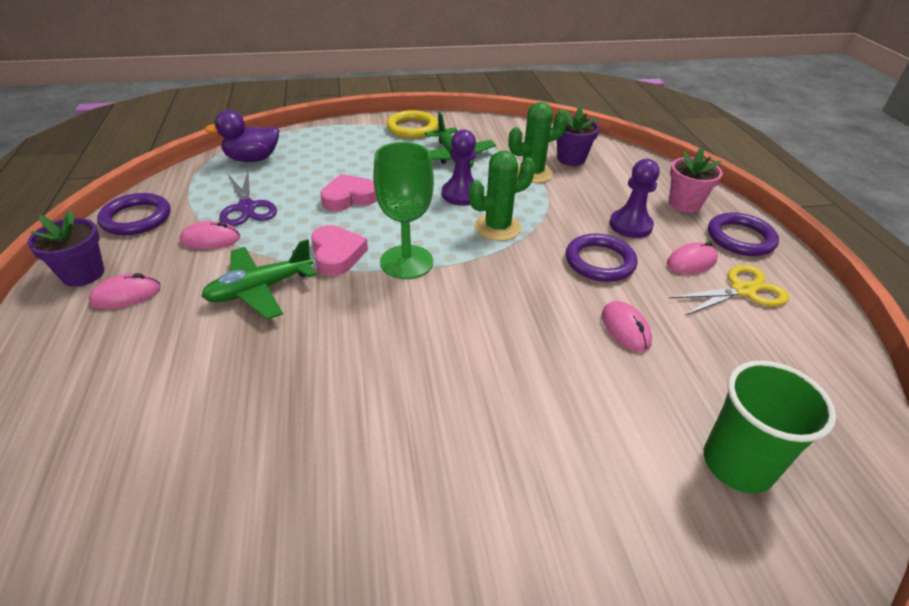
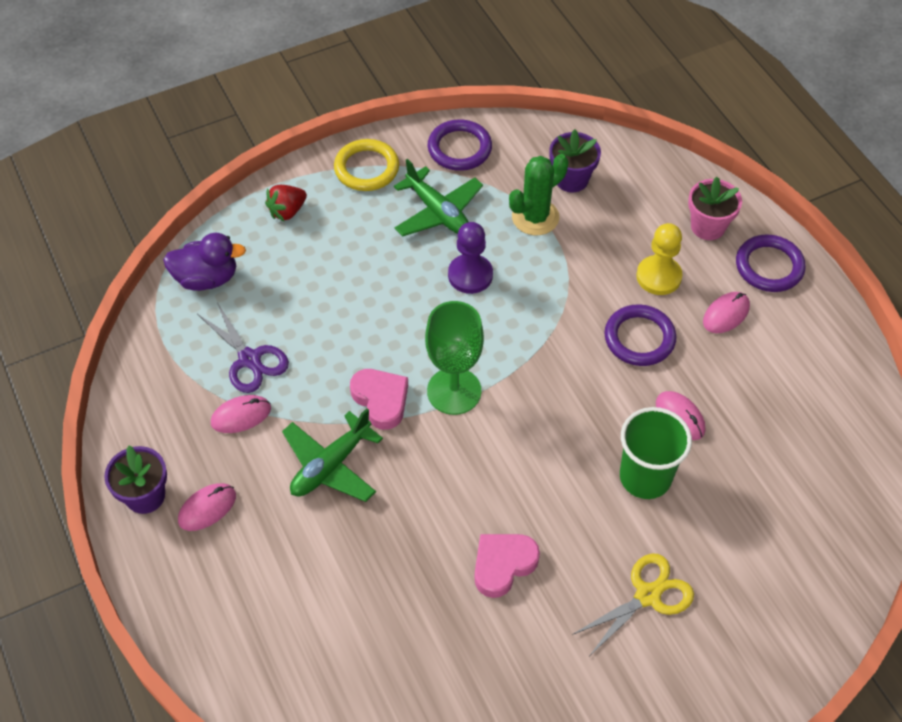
camera: 15 degrees left, 15 degrees up
(136, 218) = (141, 408): purple ring -> purple ring (459, 148)
(252, 159) = (207, 278): purple duck -> purple duck turned 150 degrees counterclockwise
(339, 138) = (287, 211): none -> red strawberry
(349, 198) = (352, 314): pink heart -> pink heart (503, 565)
(497, 227) = (526, 317): green cactus -> none
(630, 225) = (658, 276): purple pawn -> yellow pawn
(737, 464) = (787, 527): green cup -> green cup (645, 477)
(742, 290) = (777, 340): yellow scissors -> yellow scissors (647, 595)

